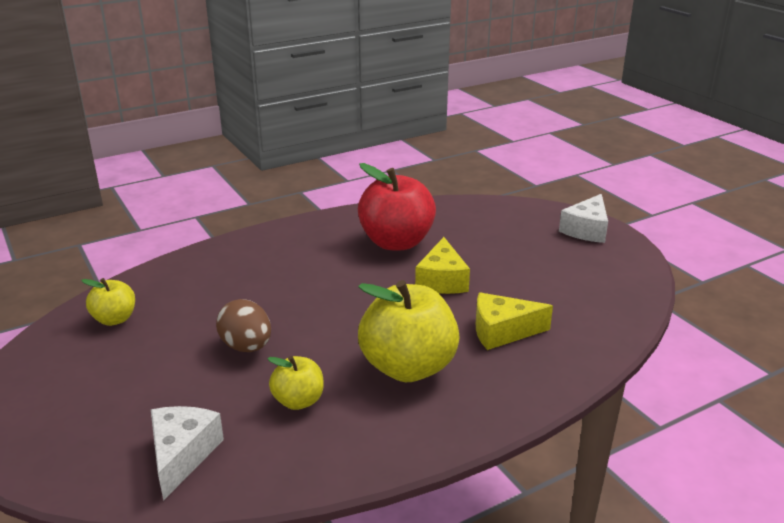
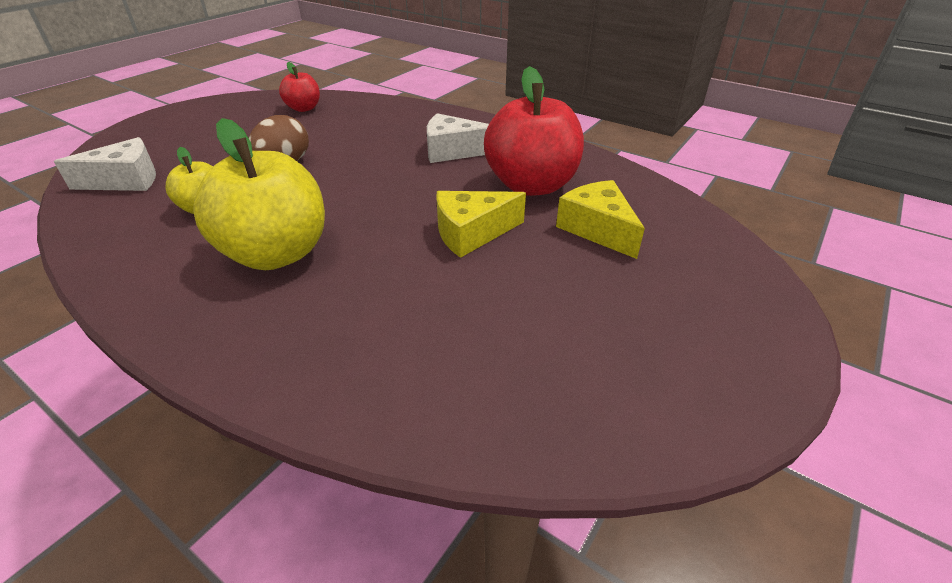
camera: 65 degrees right, 10 degrees up
(115, 319) = (304, 108): yellow apple -> red apple
(502, 331) = (380, 305): yellow cheese -> yellow cheese (597, 229)
(586, 230) = (745, 332): white cheese -> white cheese (453, 151)

